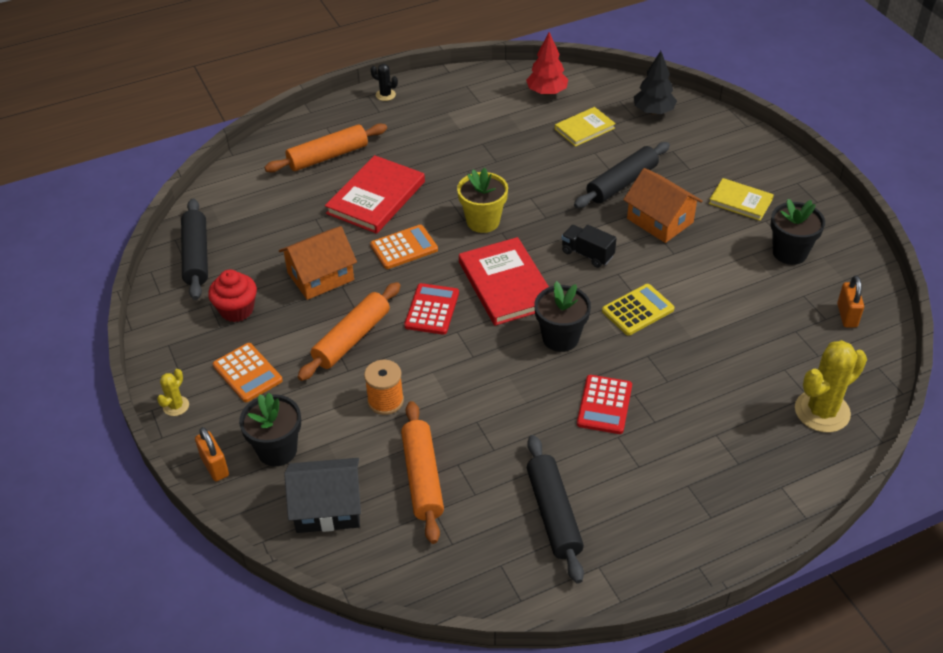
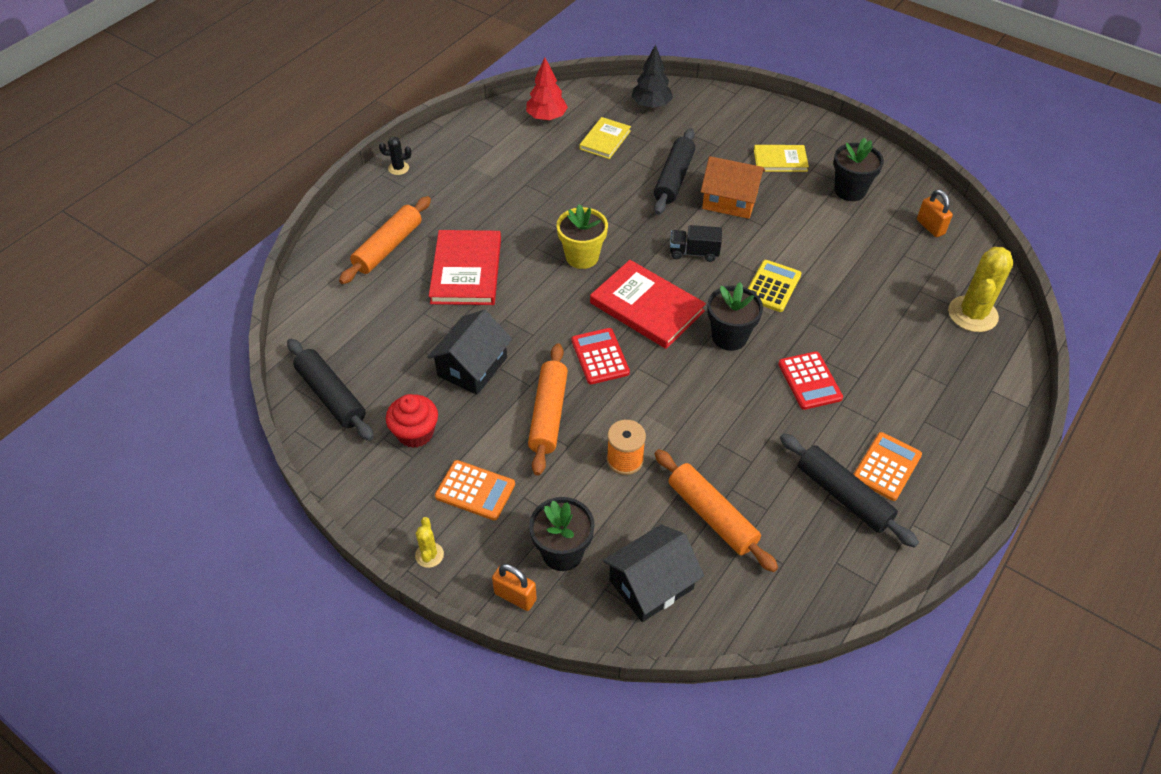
camera: 30 degrees left, 5 degrees up
(320, 276) = (472, 367): orange house -> black house
(404, 248) = (529, 308): orange calculator -> orange calculator (886, 467)

